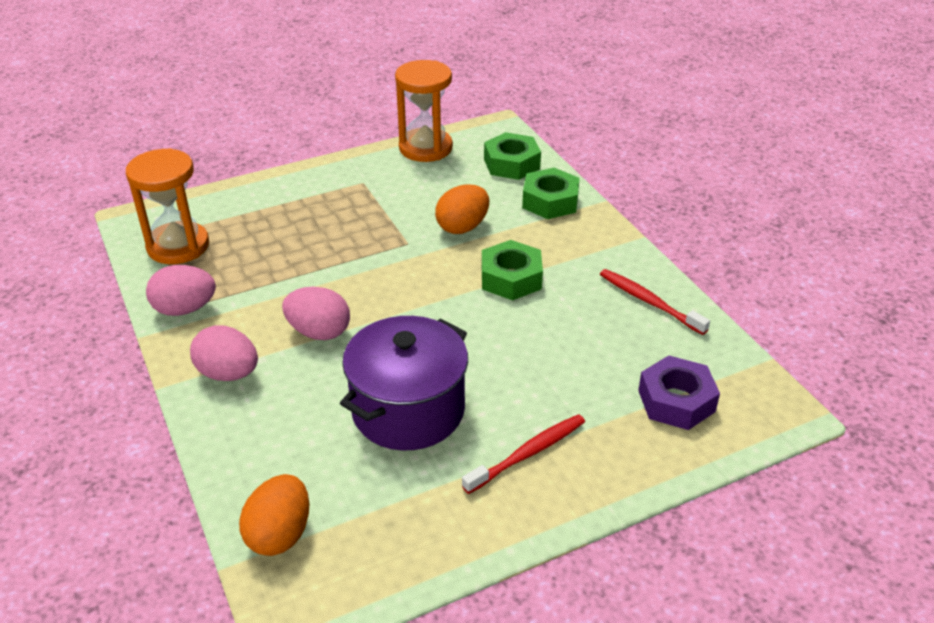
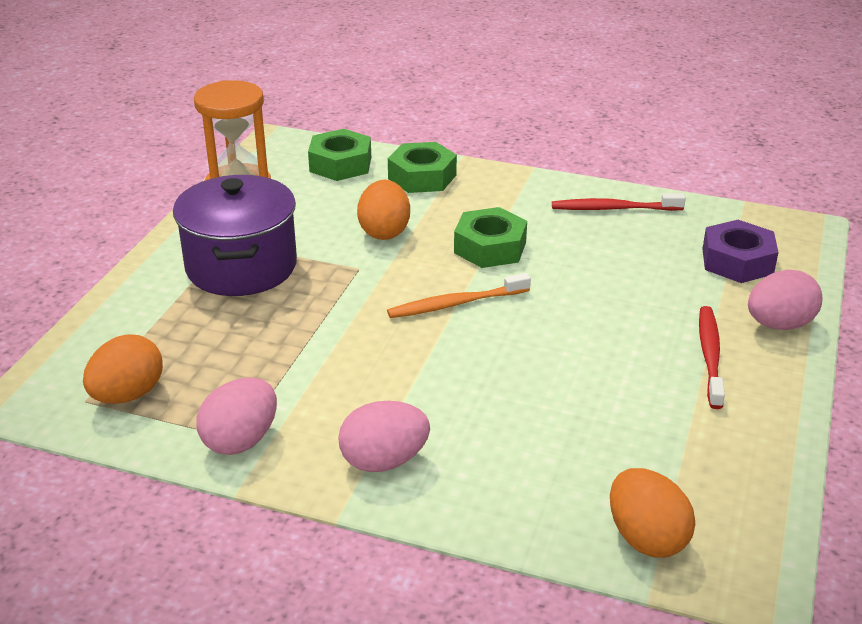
camera: 45 degrees left, 5 degrees down
(178, 246) = (128, 395): orange hourglass -> orange egg
(319, 332) = (406, 378): pink egg -> pink egg (779, 324)
(408, 410) = (580, 385): purple pot -> purple pot (241, 267)
(425, 303) = (456, 304): none -> orange toothbrush

